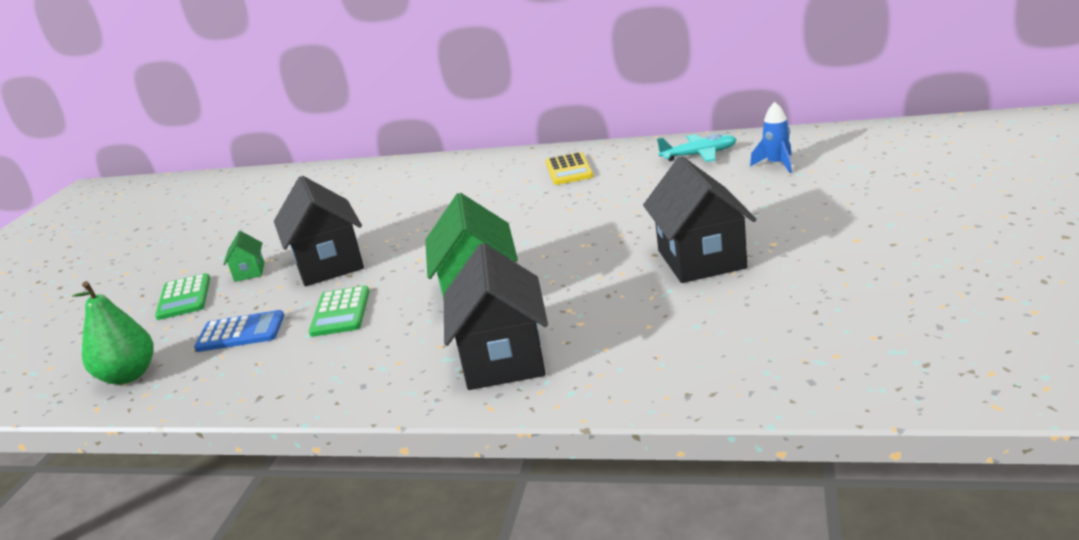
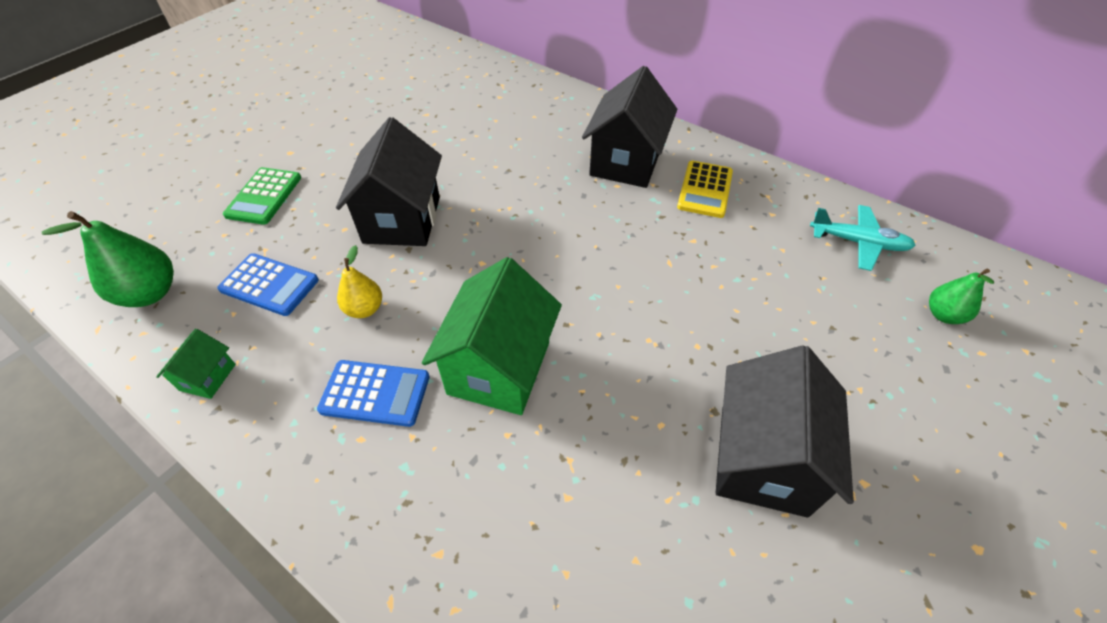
camera: 20 degrees right, 25 degrees up
(249, 272) = (334, 189): green house -> green house (207, 377)
(340, 312) = (365, 309): green calculator -> yellow pear
(390, 341) = (375, 393): none -> blue calculator
(503, 359) = (454, 513): black house -> black house (625, 162)
(777, 164) = (943, 315): blue rocket -> green pear

